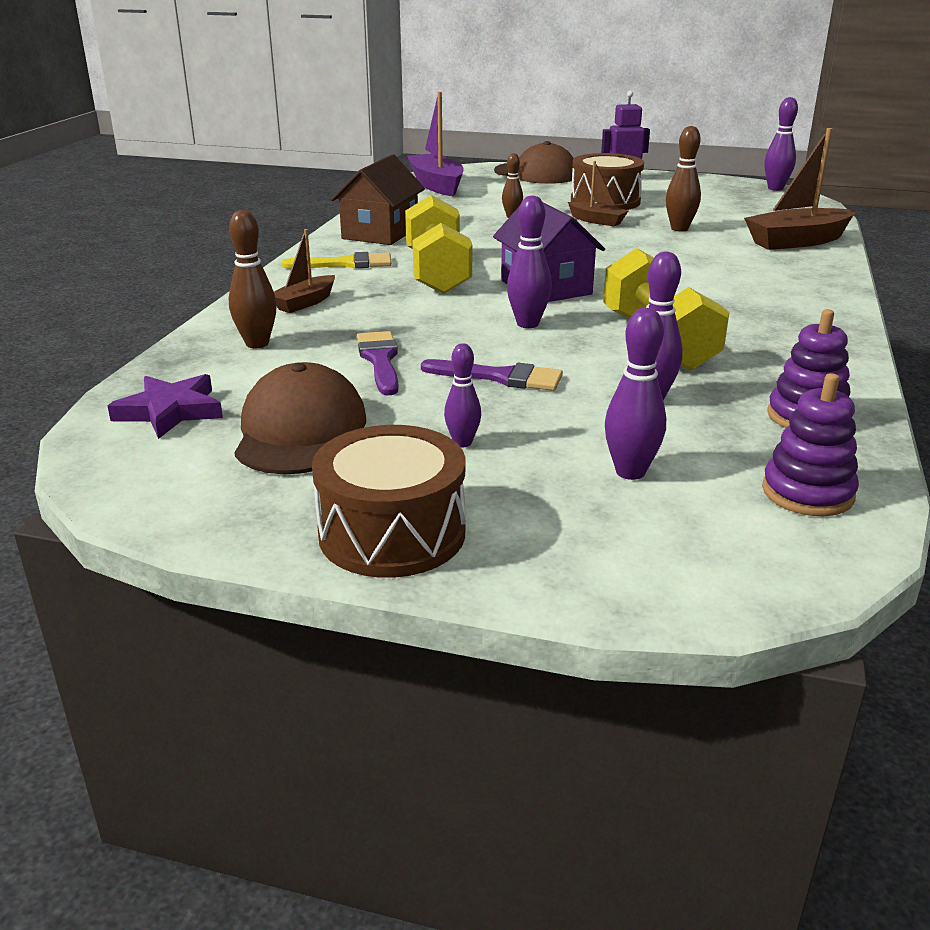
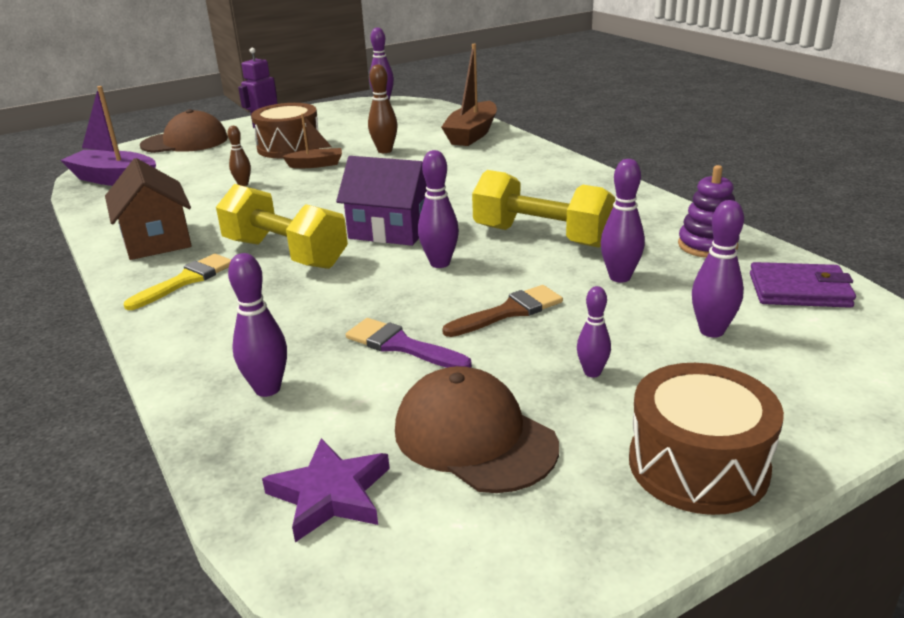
camera: 45 degrees left, 0 degrees up
(257, 344) = (267, 389): brown bowling pin -> purple bowling pin
(305, 303) = (227, 331): brown boat -> none
(500, 377) = (509, 311): purple brush -> brown brush
(807, 493) = (799, 290): purple stacking toy -> purple wallet

